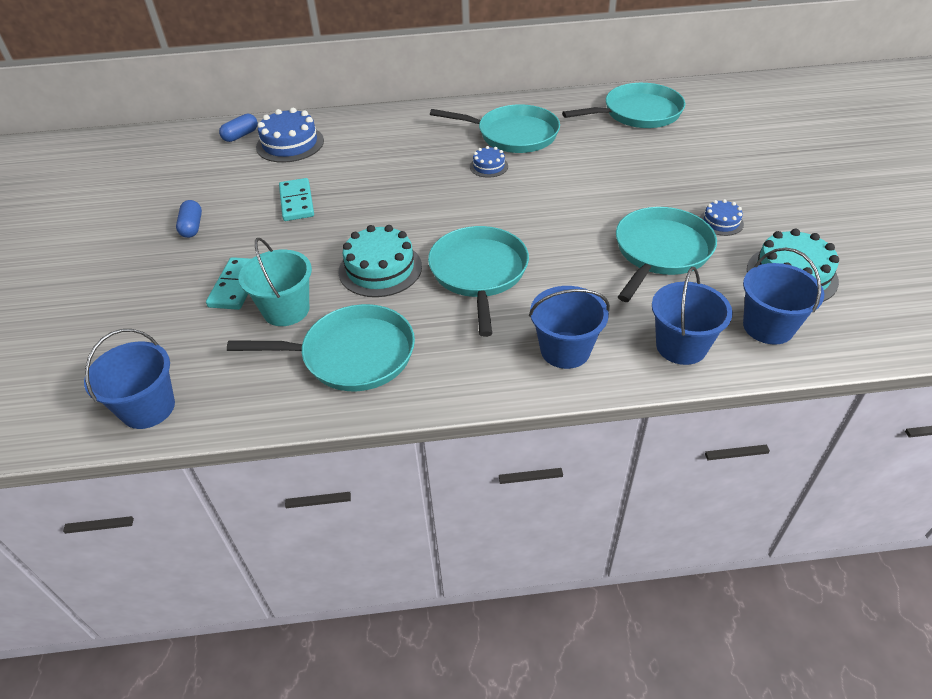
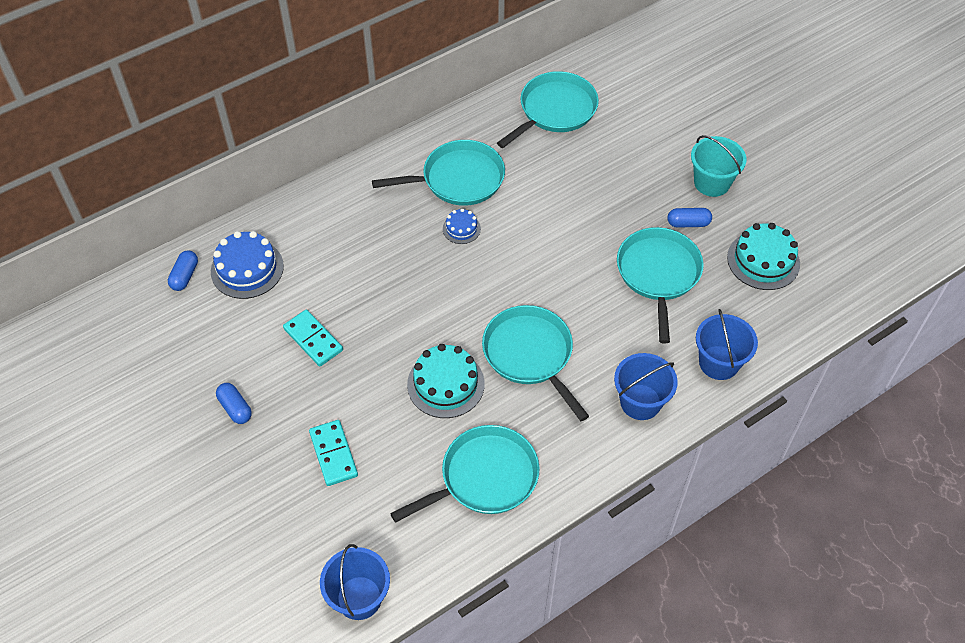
camera: 30 degrees left, 10 degrees up
(286, 310) = (397, 459): turquoise bucket -> turquoise bucket (712, 182)
(721, 222) = (688, 223): blue cake -> blue capsule
(768, 327) = (768, 319): blue bucket -> none

